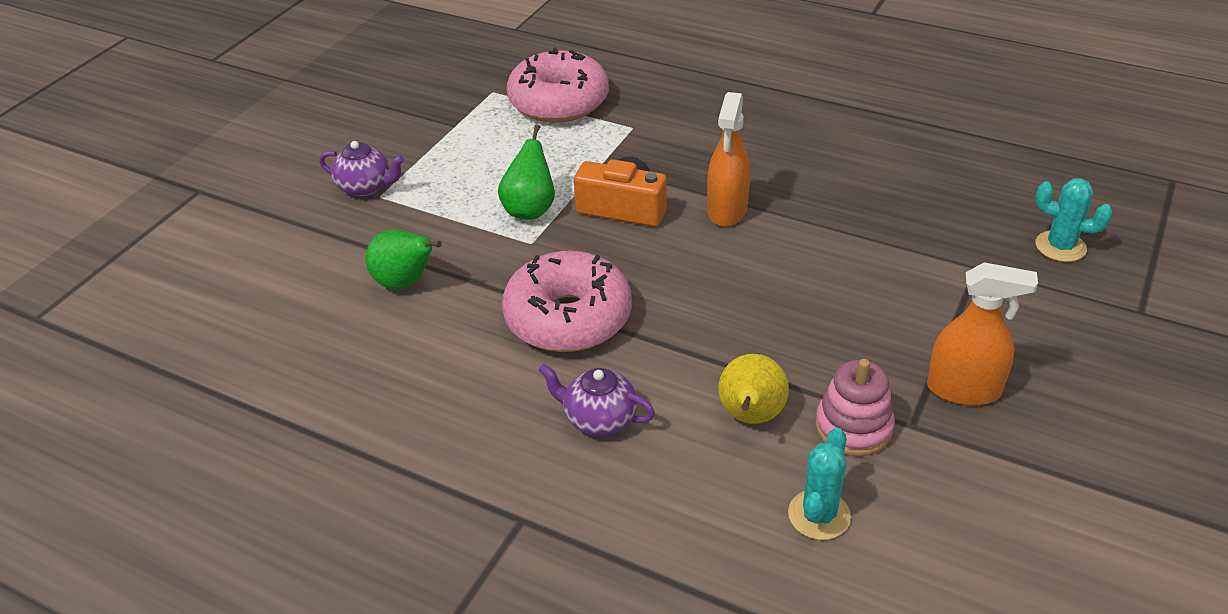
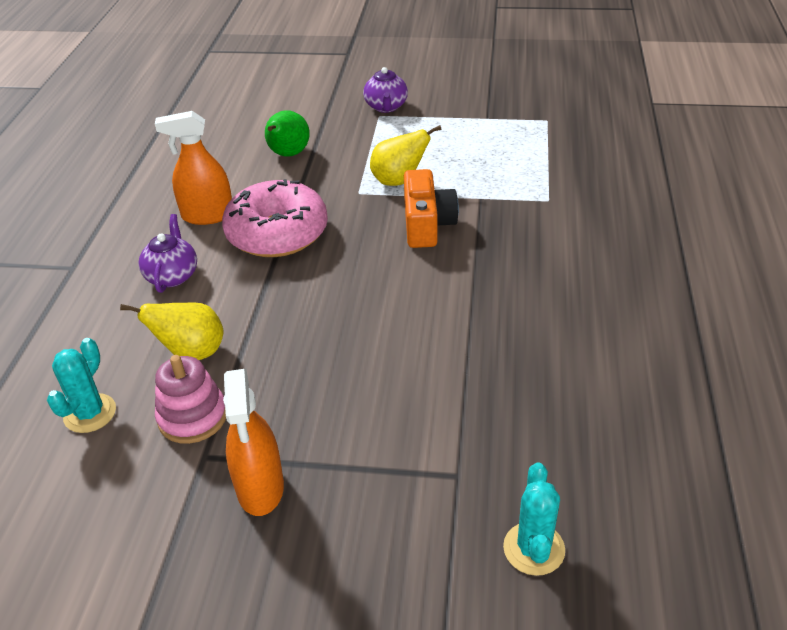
camera: 70 degrees right, 0 degrees up
(530, 210) = (399, 181): green pear -> yellow pear
(559, 102) = (557, 154): pink donut -> none
(727, 210) = (457, 281): orange spray bottle -> orange spray bottle (207, 215)
(819, 515) = (90, 413): turquoise cactus -> turquoise cactus turned 75 degrees counterclockwise

